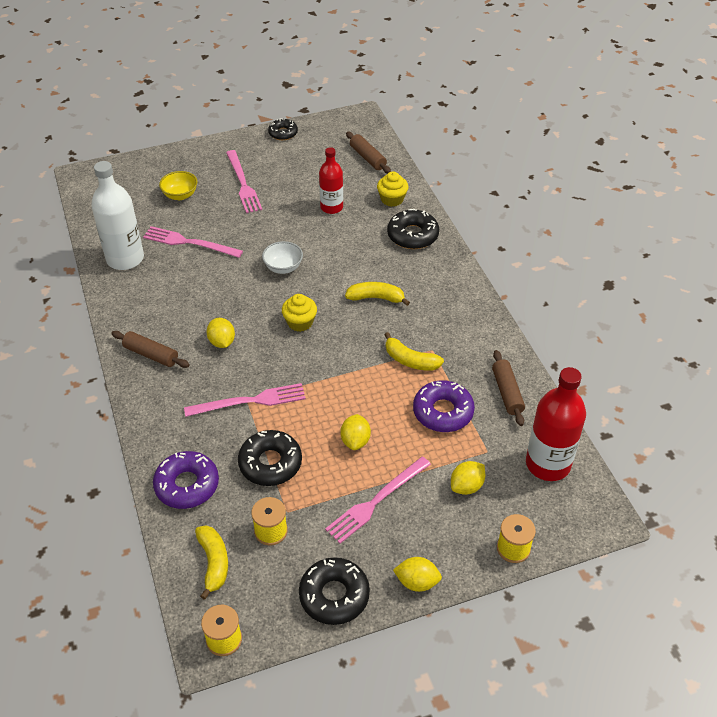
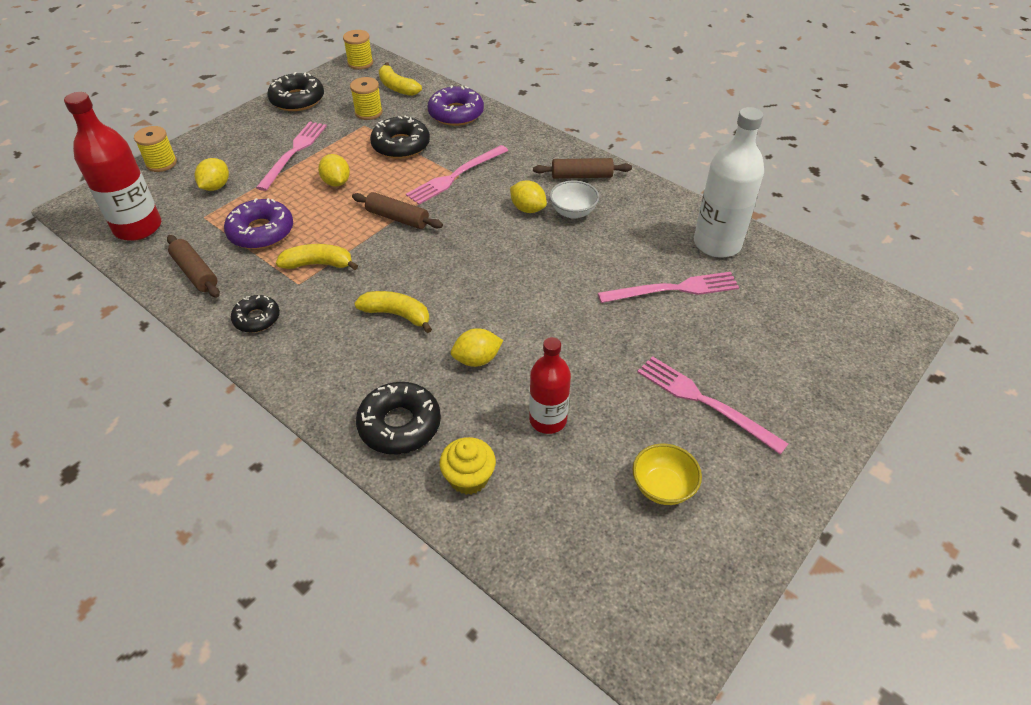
camera: 150 degrees right, 0 degrees up
(180, 195) = (760, 345): yellow bowl -> yellow bowl (662, 487)
(283, 133) = (753, 538): black donut -> black donut (257, 318)
(283, 267) = (536, 306): white bowl -> white bowl (573, 212)
(300, 322) = (465, 255): yellow cupcake -> none
(367, 158) = (568, 553): brown rolling pin -> brown rolling pin (398, 218)
(376, 298) = (397, 315): yellow banana -> yellow banana turned 135 degrees counterclockwise
(417, 582) = (237, 123): yellow lemon -> yellow lemon (477, 359)

